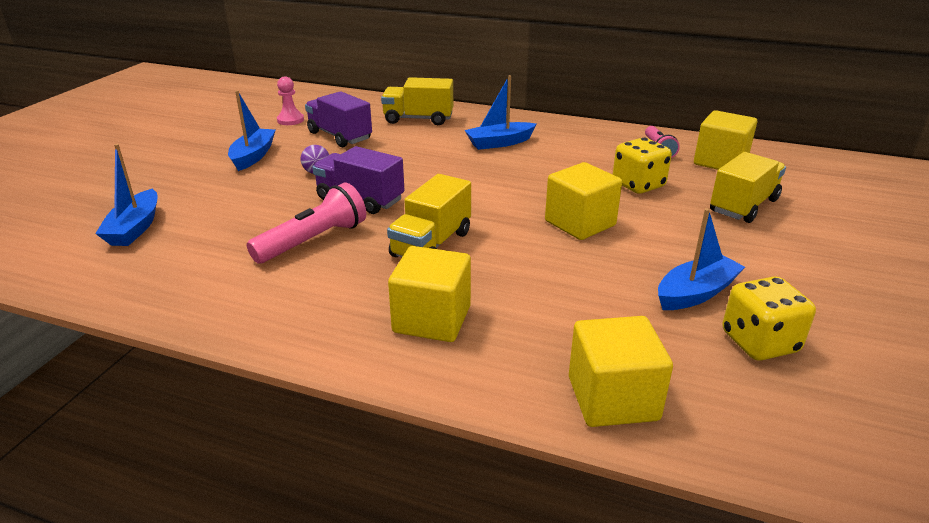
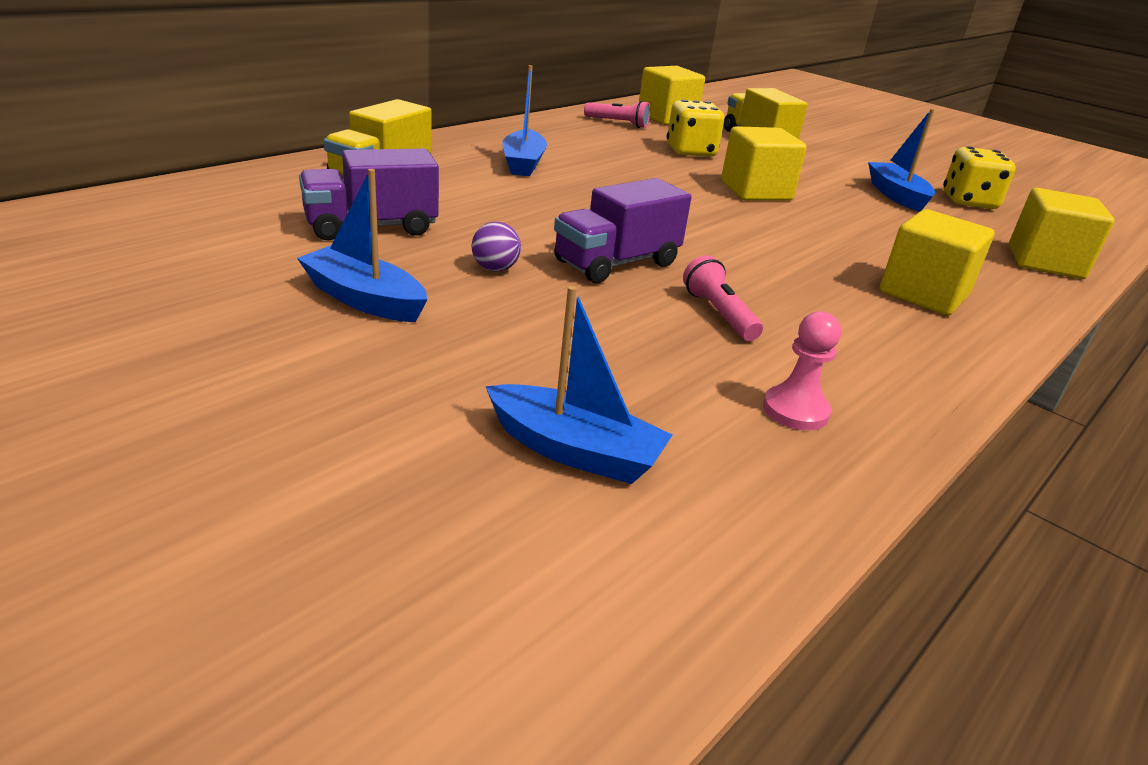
camera: 70 degrees left, 0 degrees up
(290, 120) = (235, 242): pink pawn -> pink pawn (795, 410)
(313, 240) = (718, 314): pink flashlight -> pink flashlight, size x0.63
(431, 244) = (765, 257): yellow truck -> none

